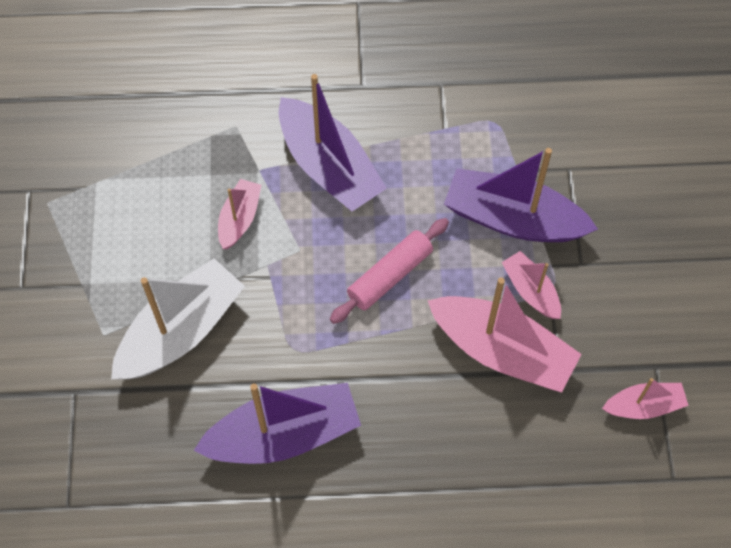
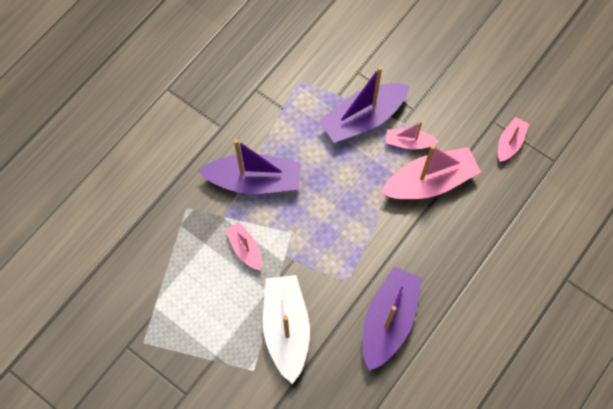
camera: 50 degrees left, 5 degrees up
(390, 276) = (344, 201): pink rolling pin -> none

